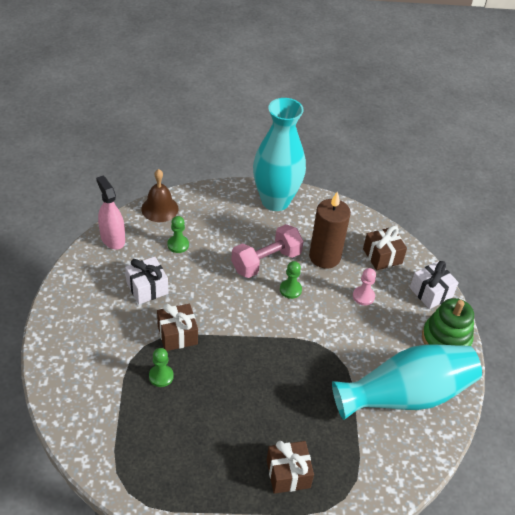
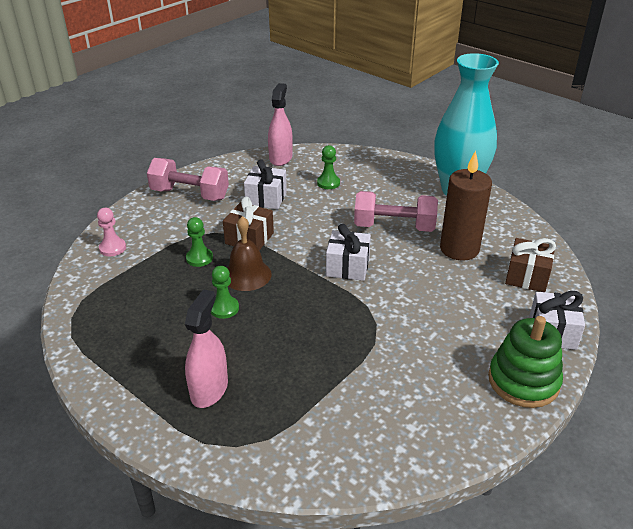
camera: 45 degrees right, 10 degrees down
(80, 320) = (190, 194): none -> pink dumbbell
(160, 208) = (343, 155): brown bell -> brown bell (247, 275)
(271, 317) = (347, 267): none -> white gift
(288, 474) = (209, 389): brown gift -> pink spray bottle
(290, 289) = (392, 256): green pawn -> green pawn (224, 308)
(363, 296) = (464, 297): pink pawn -> pink pawn (112, 248)
(405, 395) = (411, 402): turquoise vase -> none

